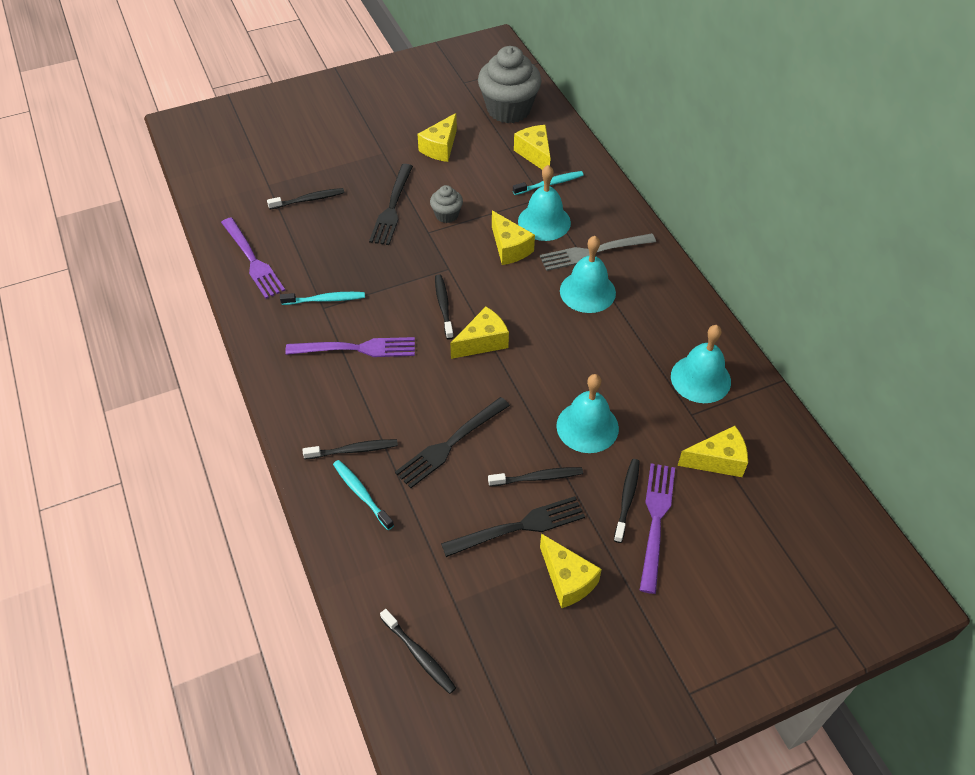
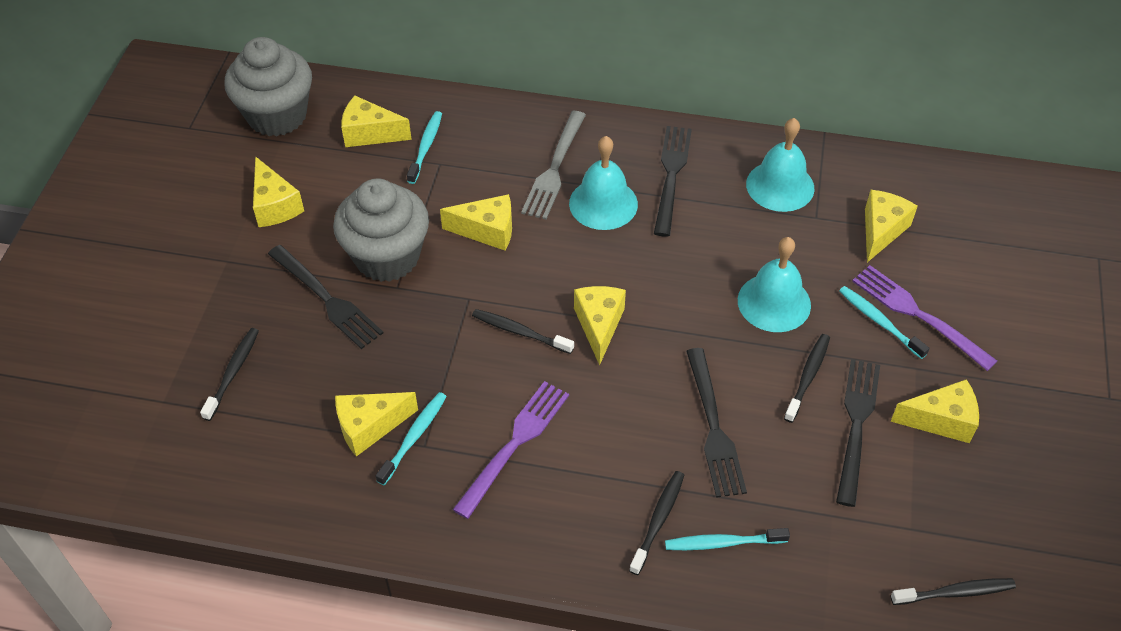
camera: 55 degrees left, 0 degrees up
(253, 260) = (282, 480): purple fork -> none
(317, 276) = (369, 427): none -> yellow cheese
(447, 215) = (387, 257): grey cupcake -> grey cupcake, size x2.09
(544, 222) = (476, 182): turquoise bell -> none
(627, 499) = (879, 321): black toothbrush -> turquoise toothbrush
(648, 313) = (671, 175): none -> black fork

